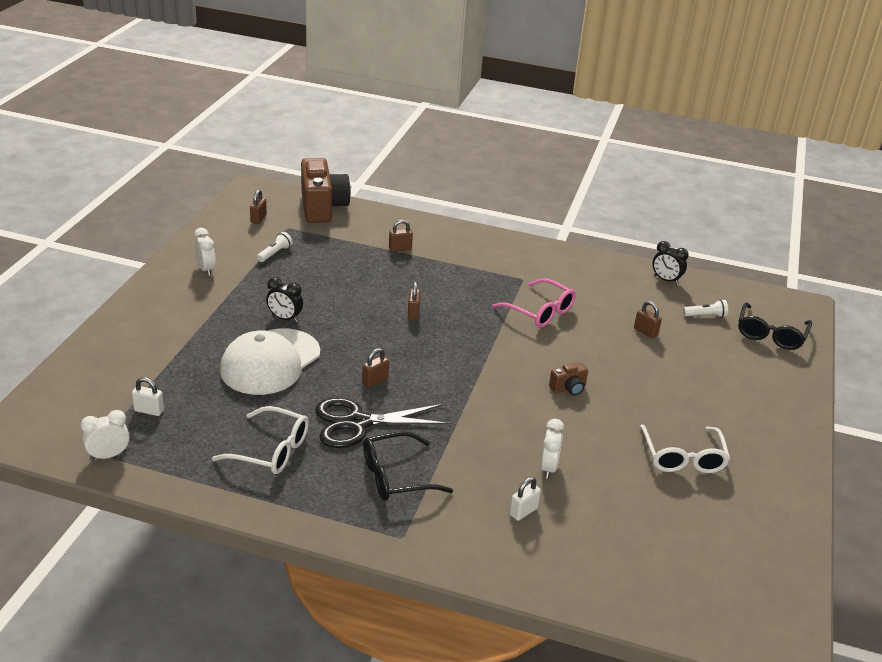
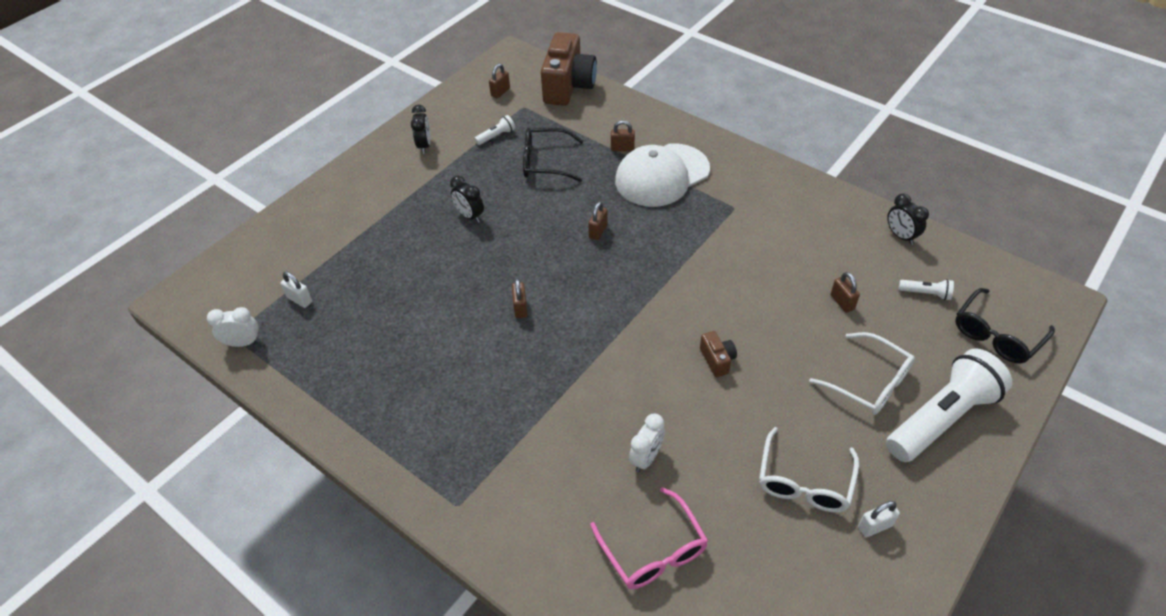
camera: 25 degrees right, 15 degrees up
(206, 269) = (424, 145): white clock -> black clock
(270, 362) = (432, 265): white cap -> white cap (662, 175)
(271, 450) = (384, 370): white glasses -> white glasses (869, 382)
(358, 423) = (480, 356): black scissors -> none
(375, 381) = (520, 308): brown padlock -> brown padlock turned 75 degrees counterclockwise
(396, 476) = (486, 430): black glasses -> black glasses (545, 162)
(523, 511) = (593, 507): white padlock -> white padlock (874, 526)
(540, 311) = (733, 253): pink glasses -> pink glasses (653, 550)
(568, 388) = (717, 360): brown camera -> brown camera turned 105 degrees counterclockwise
(760, 395) = (941, 417): none -> white flashlight

